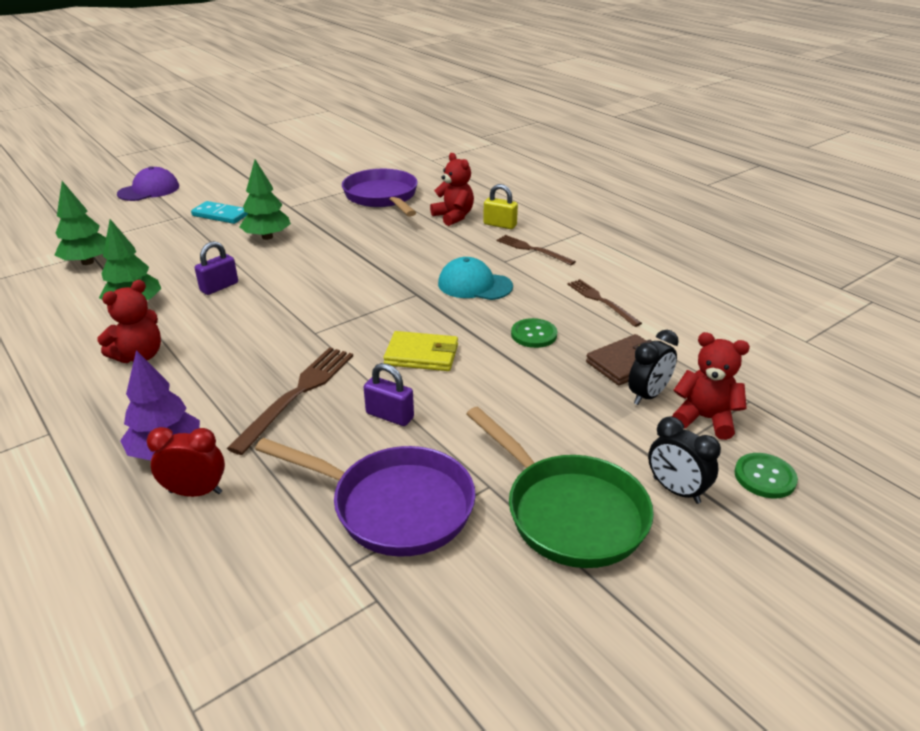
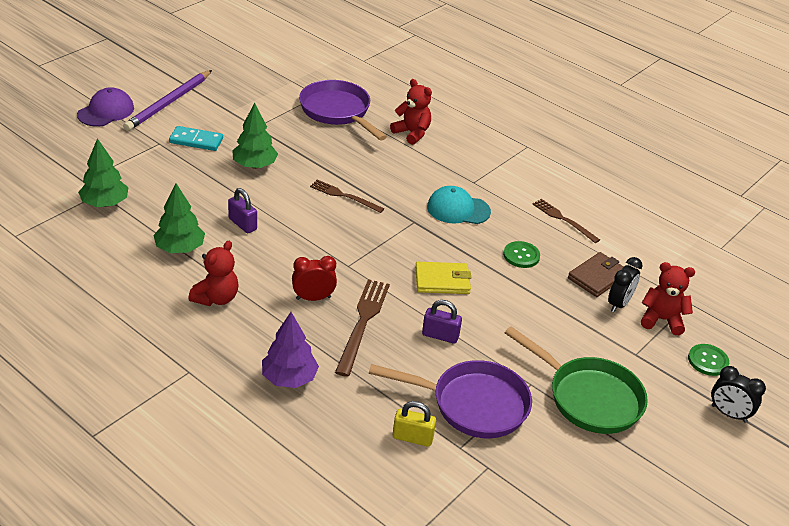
camera: 15 degrees left, 5 degrees up
(195, 492) = (329, 407): red clock -> red clock (313, 298)
(215, 186) = (169, 103): none -> purple pencil
(219, 287) = (242, 224): purple padlock -> purple padlock turned 75 degrees counterclockwise
(500, 225) = (456, 141): yellow padlock -> yellow padlock (412, 437)
(532, 250) = (493, 168): brown fork -> brown fork (344, 196)
(676, 490) = (653, 376): black clock -> black clock (728, 414)

